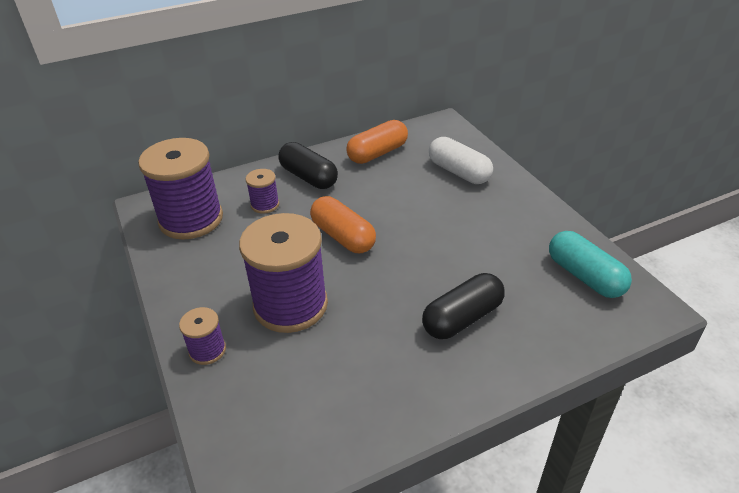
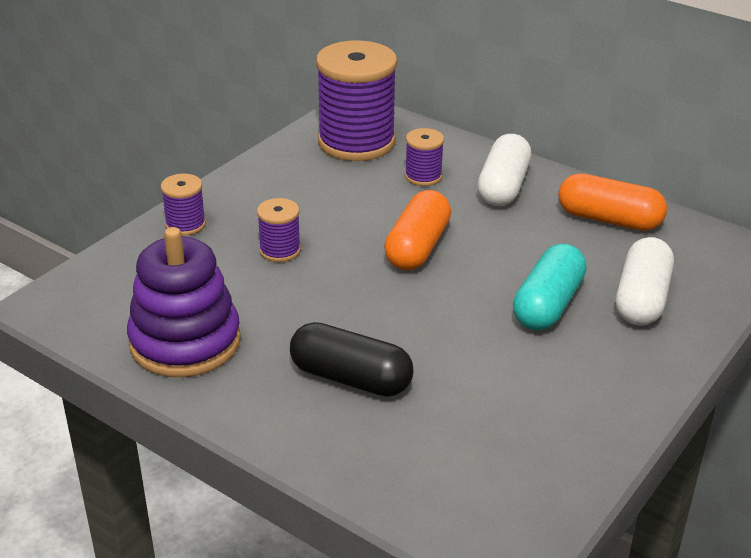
camera: 60 degrees right, 5 degrees down
(290, 305) = (280, 250): purple spool -> purple spool, size x0.46
(308, 177) = (503, 186): black capsule -> white capsule
(365, 399) = (185, 342): none -> purple stacking toy
(584, 276) = (517, 471): turquoise capsule -> turquoise capsule (548, 305)

